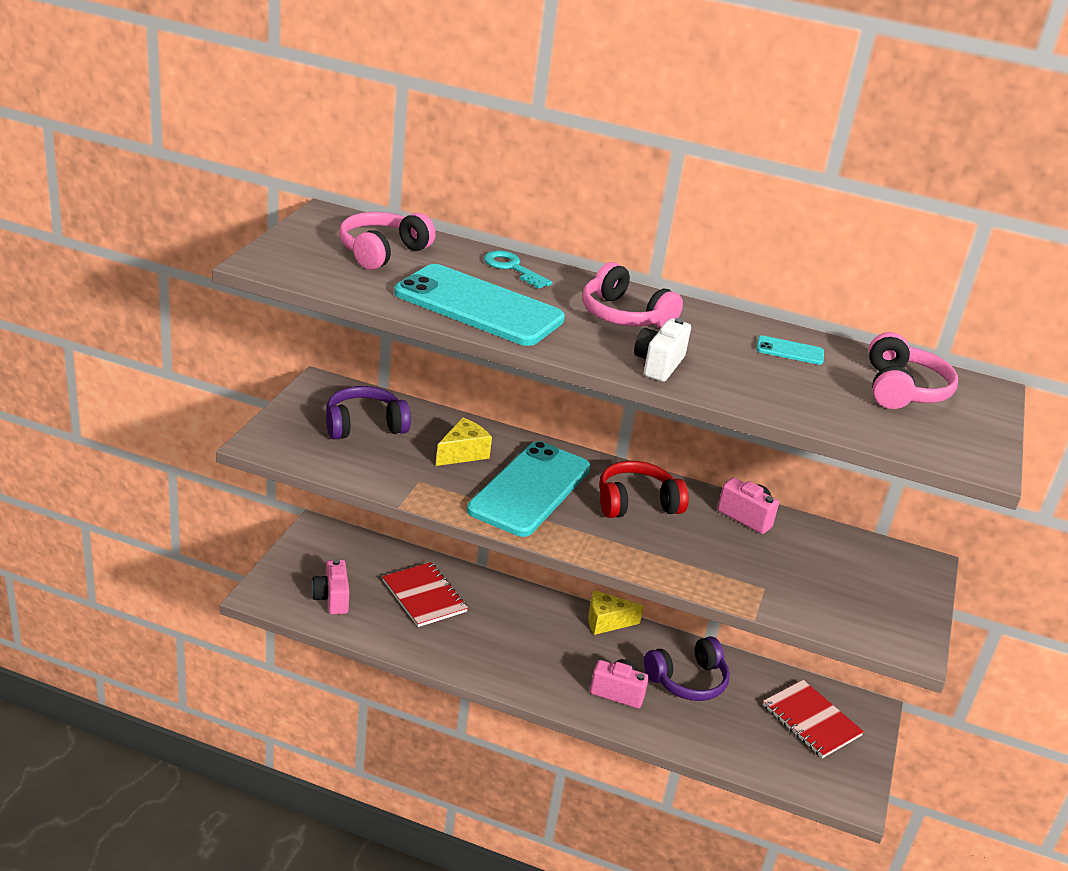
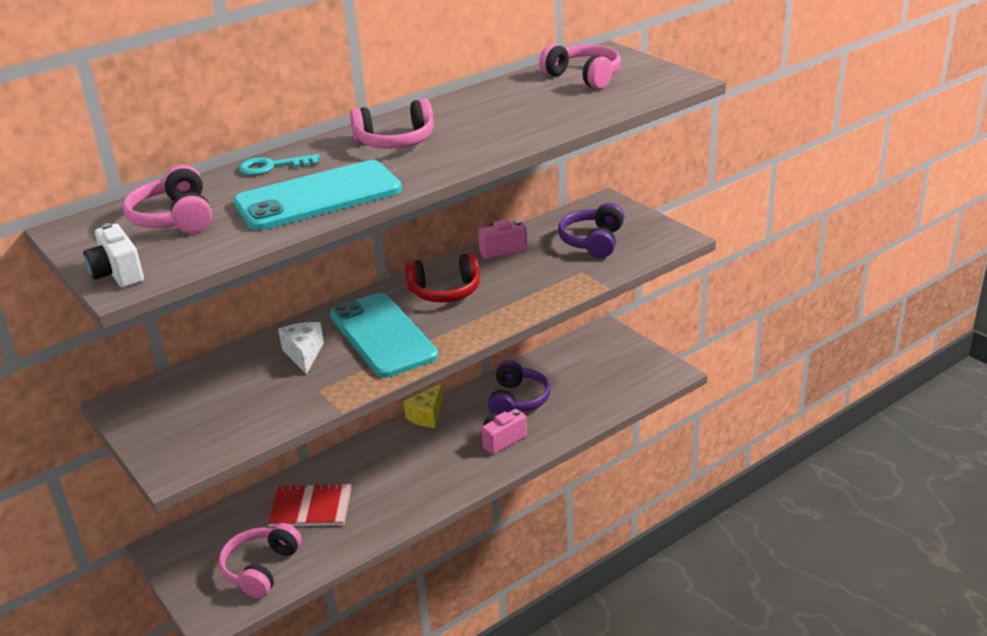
camera: 50 degrees left, 0 degrees up
(332, 598) = (261, 568): pink camera -> pink headphones
(364, 425) = (210, 397): purple headphones -> purple headphones (593, 241)
(463, 453) = (303, 354): yellow cheese -> white cheese
(636, 503) = (445, 291): red headphones -> red headphones turned 120 degrees counterclockwise
(658, 365) = (477, 148): white camera -> white camera (118, 274)
(790, 351) = (503, 97): turquoise phone -> none
(811, 720) = (596, 360): red notebook -> none

